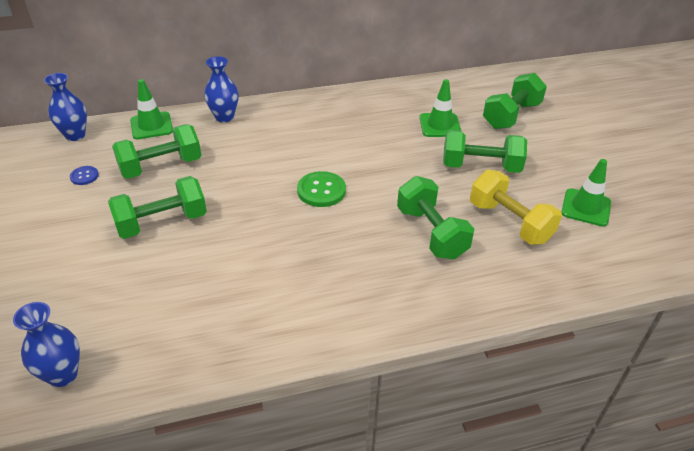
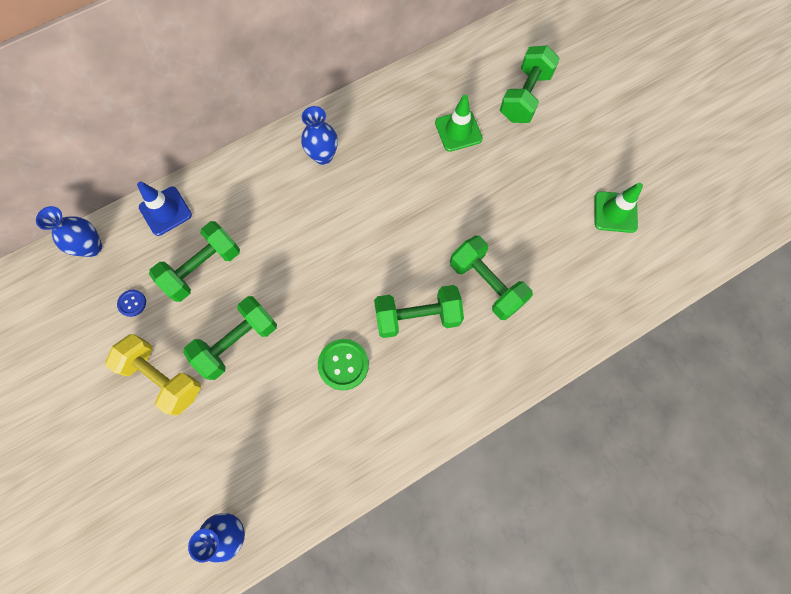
camera: 15 degrees left, 30 degrees up
(151, 126) = (165, 211): green traffic cone -> blue traffic cone
(224, 117) = (236, 177): blue vase -> blue vase (323, 156)
(321, 191) = (371, 257): green button -> green button (343, 364)
(480, 167) = (511, 182): green dumbbell -> green dumbbell (417, 317)
(509, 222) = (552, 251): yellow dumbbell -> yellow dumbbell (163, 377)

